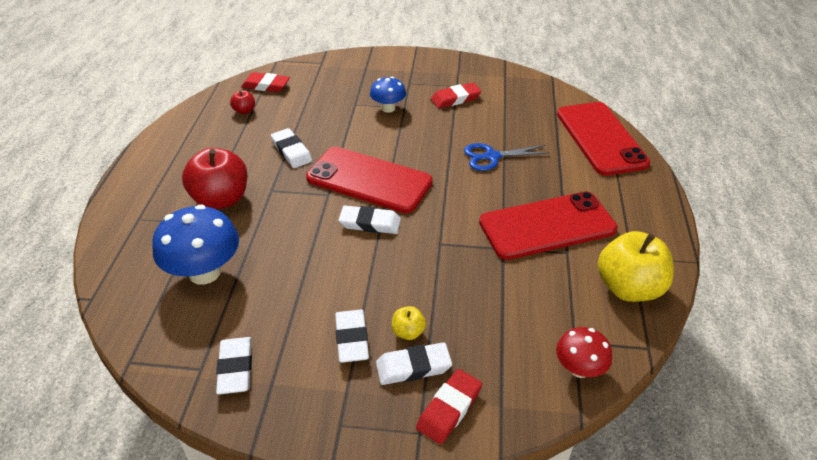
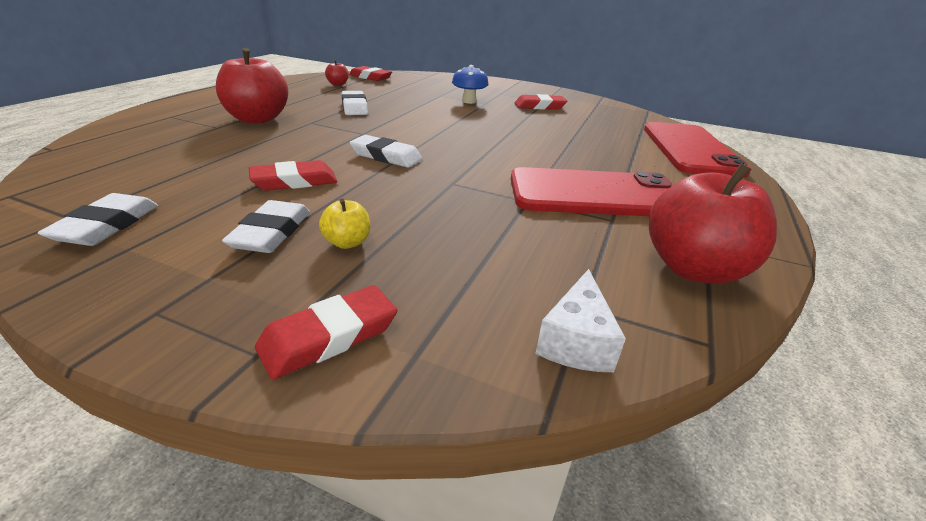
camera: 15 degrees right, 10 degrees down
(205, 272) = (180, 154): blue mushroom -> none
(324, 278) = (294, 181): none -> red eraser
(369, 180) = (412, 132): red phone -> none
(413, 367) = (321, 276): white eraser -> none
(491, 157) = (555, 140): blue scissors -> none
(579, 369) = (576, 341): red mushroom -> white cheese
(628, 288) = (693, 269): yellow apple -> red apple

